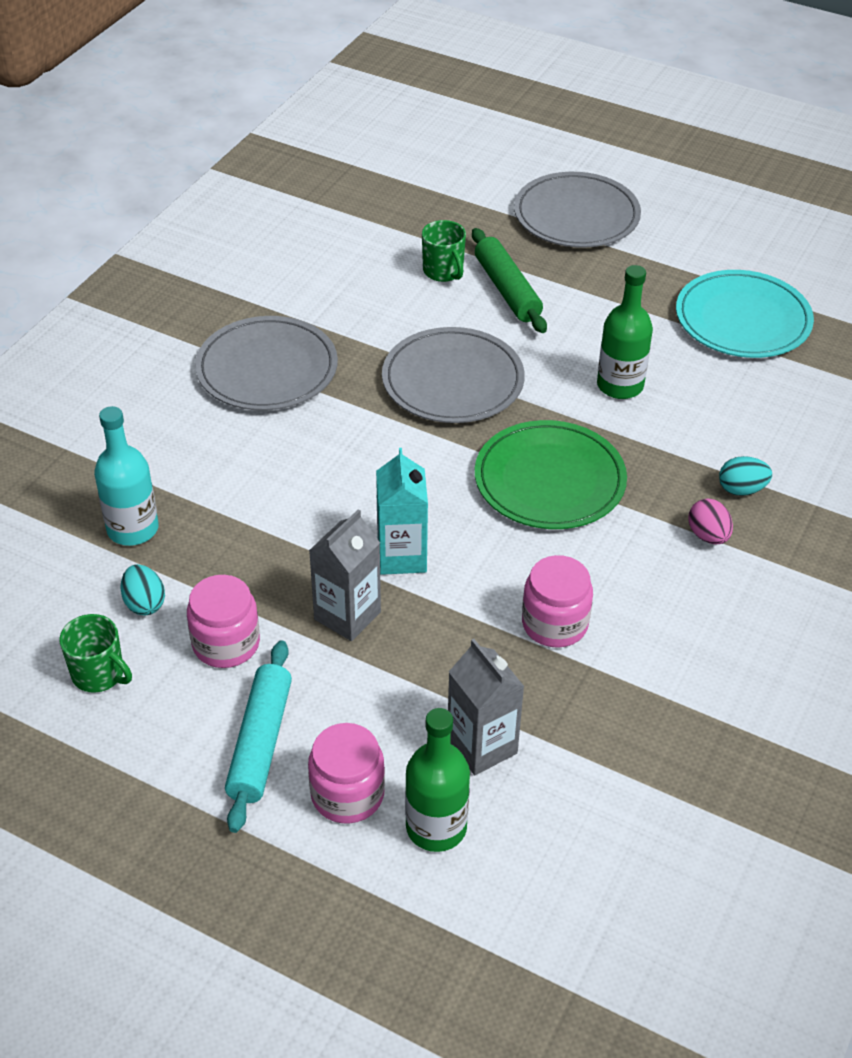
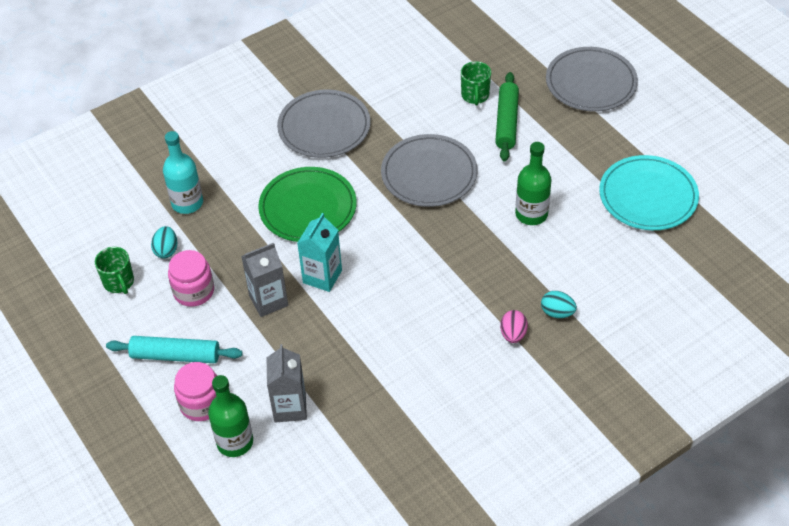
camera: 30 degrees right, 5 degrees up
(260, 742) = (175, 355): turquoise rolling pin -> turquoise rolling pin turned 60 degrees clockwise
(549, 480) = (442, 261): green plate -> green plate (308, 208)
(554, 624) = (381, 352): pink jar -> none

